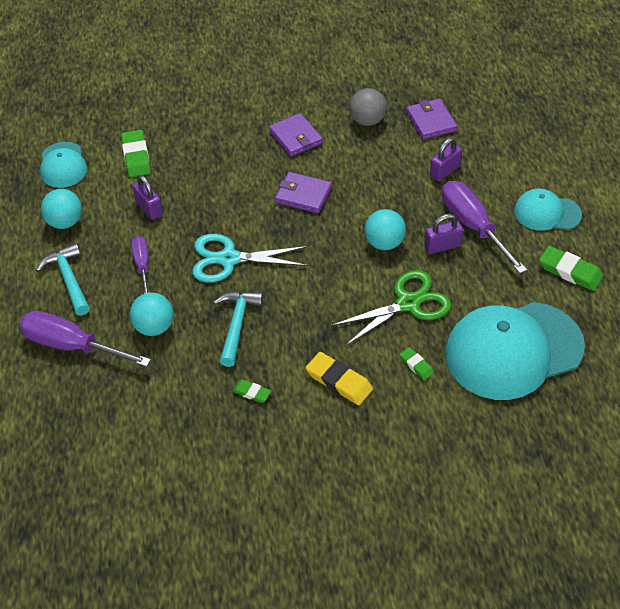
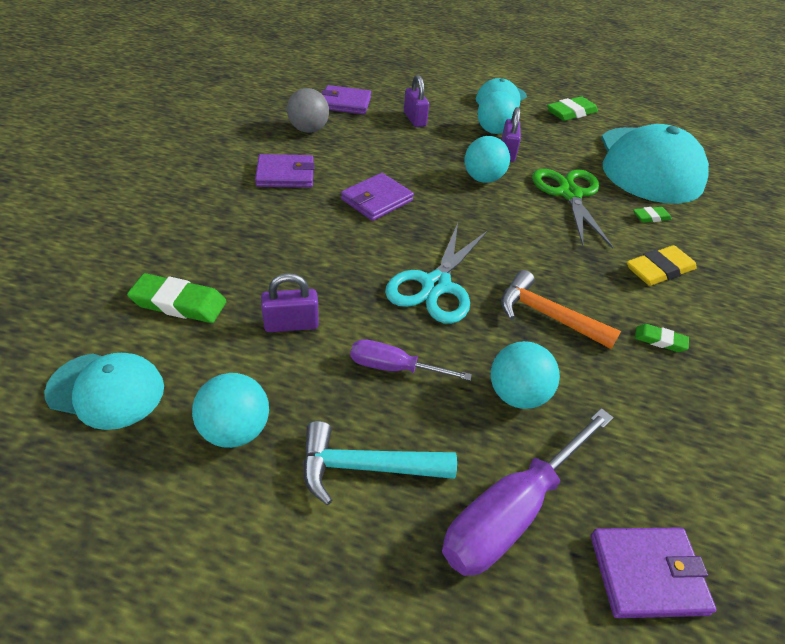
camera: 70 degrees left, 5 degrees down
(61, 410) = (647, 573): none -> purple wallet
(237, 324) = (546, 315): turquoise hammer -> orange hammer
(251, 392) = (660, 340): green eraser -> green eraser turned 60 degrees clockwise
(473, 226) = (493, 131): purple screwdriver -> turquoise ball

